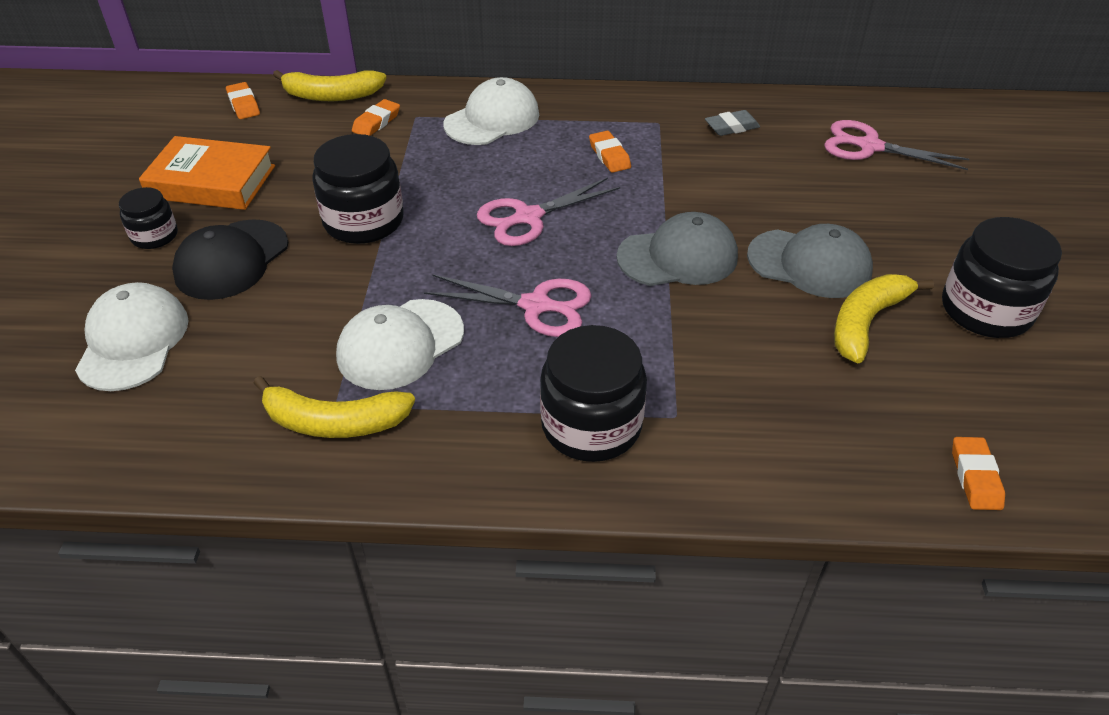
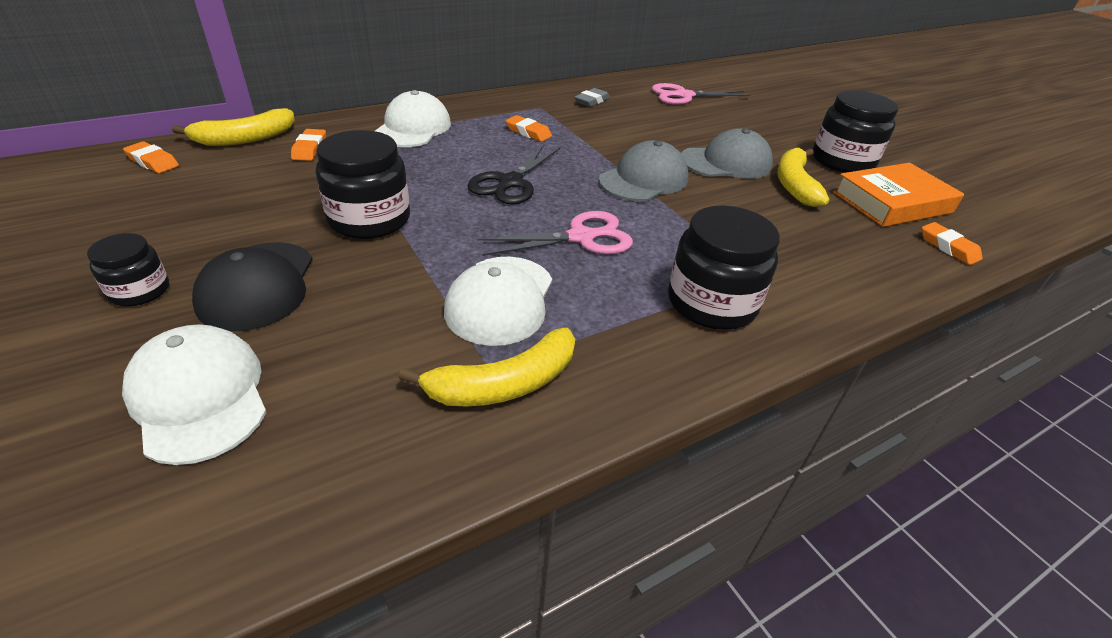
camera: 35 degrees left, 5 degrees down
(212, 182) = (171, 228): orange book -> orange book (892, 202)
(528, 217) = (510, 182): pink scissors -> black scissors

